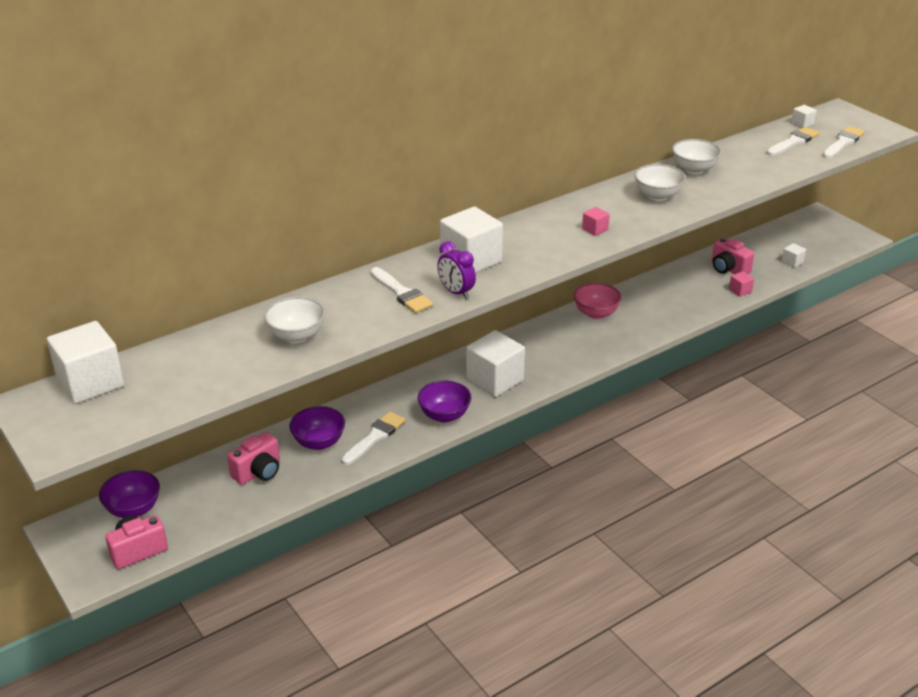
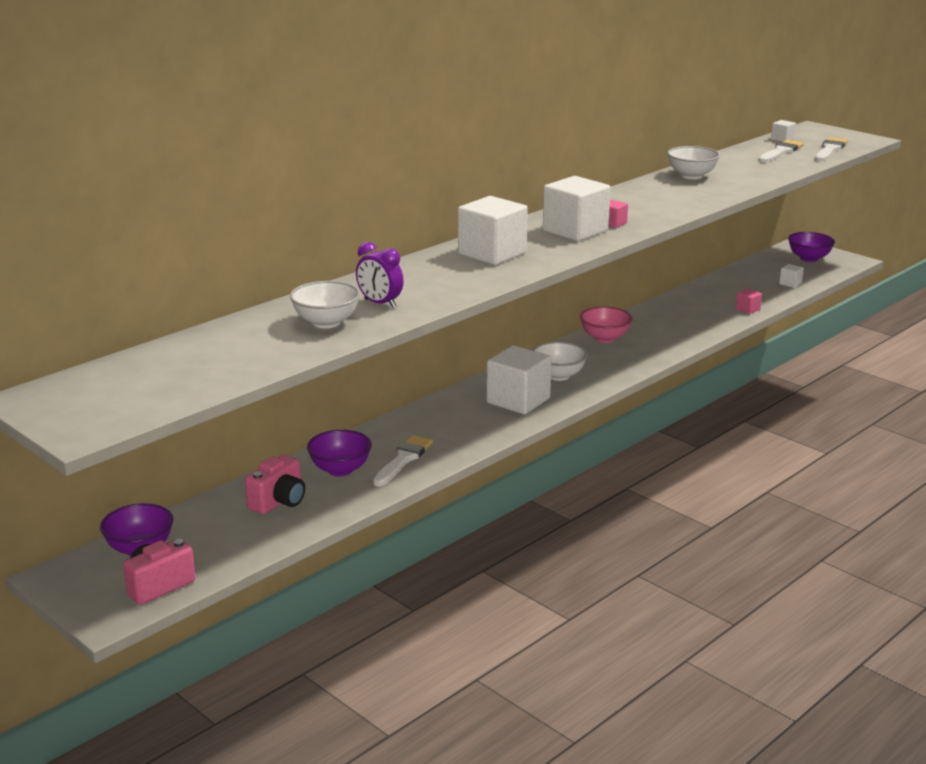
camera: 10 degrees left, 10 degrees down
(90, 382) = (99, 376): white cube -> white cube (575, 231)
(402, 293) = (429, 282): white brush -> none
(444, 415) = (474, 434): purple bowl -> purple bowl (809, 258)
(456, 292) = (488, 278): purple clock -> purple clock (380, 303)
(657, 196) = (664, 196): white bowl -> white bowl (558, 375)
(728, 269) = (728, 293): pink camera -> none

